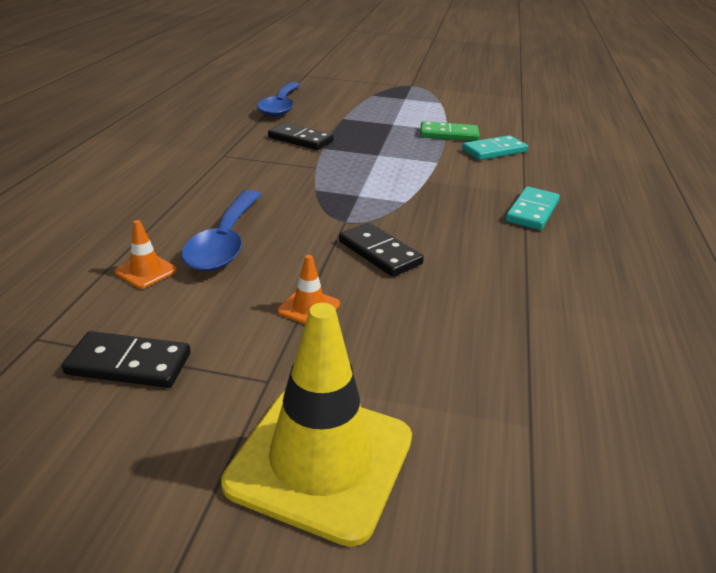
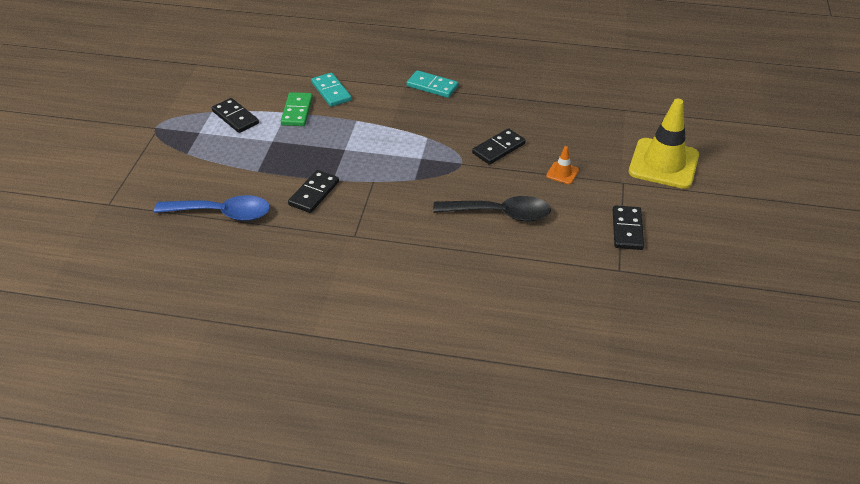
camera: 90 degrees left, 10 degrees up
(146, 271) = (543, 242): orange traffic cone -> none
(225, 241) = (500, 214): blue spoon -> black spoon
(432, 110) = (235, 117): none -> black domino

